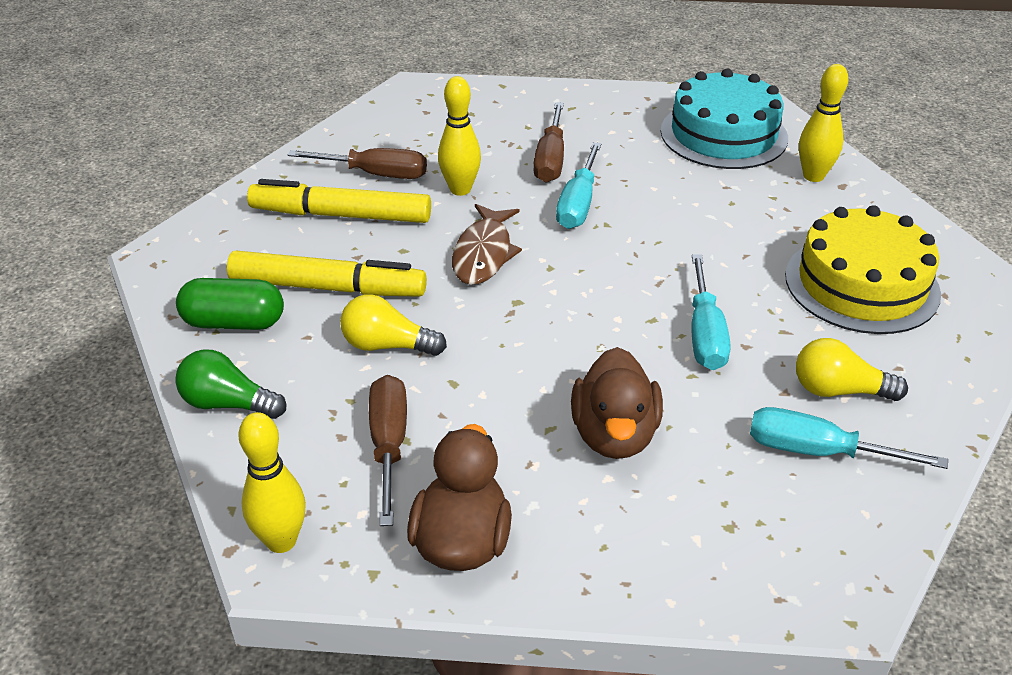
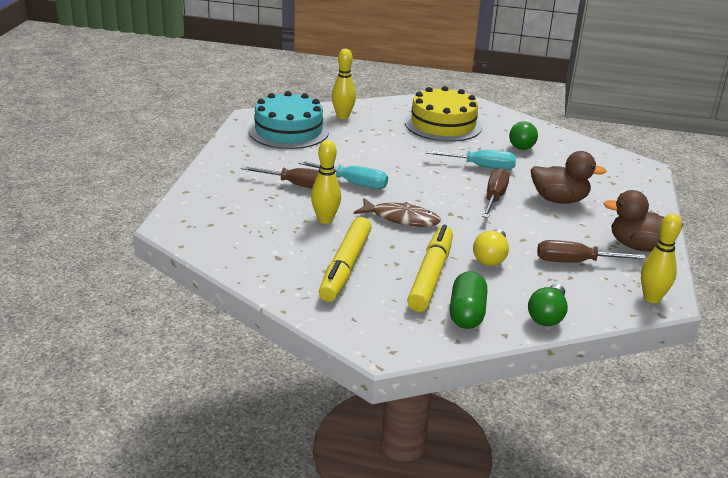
camera: 85 degrees left, 10 degrees down
(375, 174) = (294, 250): brown screwdriver -> brown screwdriver (494, 198)
(819, 452) = (564, 156): turquoise screwdriver -> none
(839, 390) = (523, 144): yellow light bulb -> green light bulb

